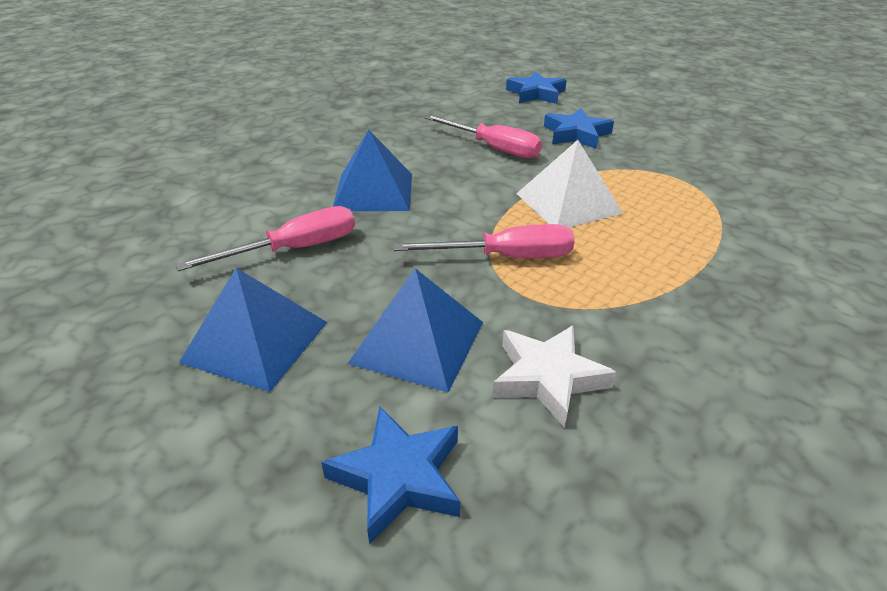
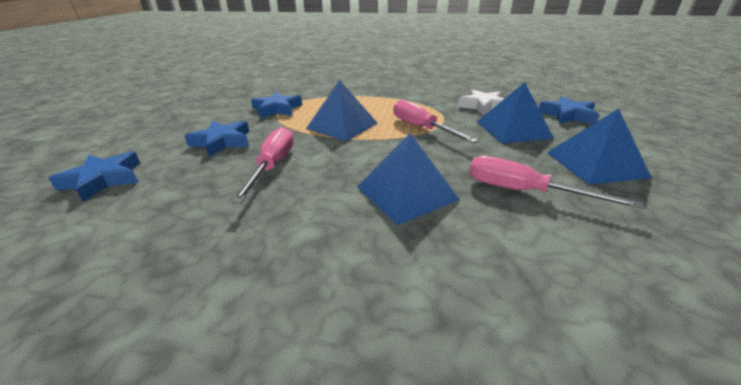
camera: 120 degrees left, 5 degrees down
(568, 203) = (342, 125): white pyramid -> blue pyramid
(671, 174) = (277, 109): none -> blue star

